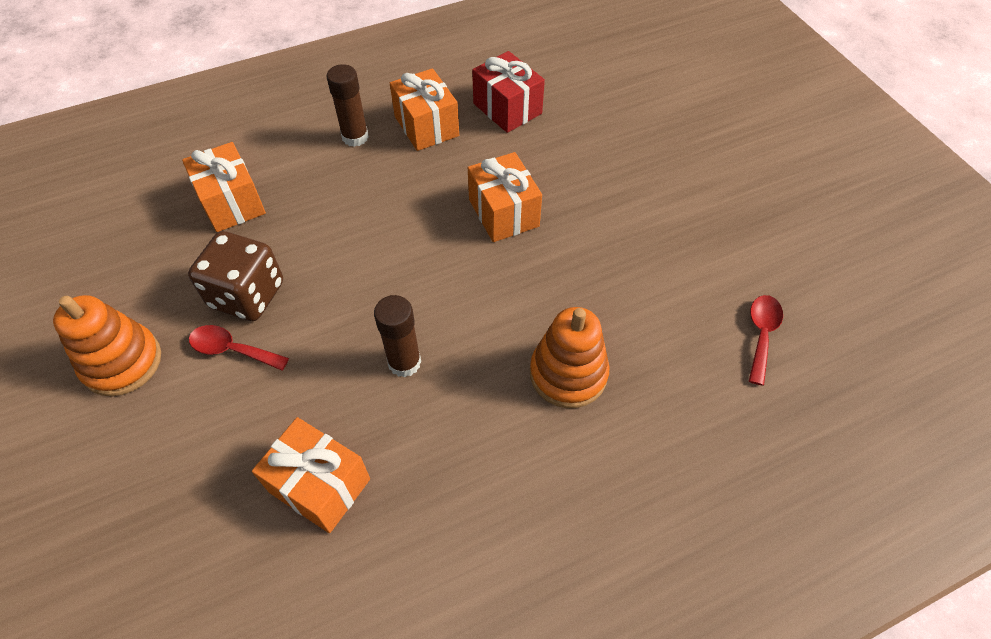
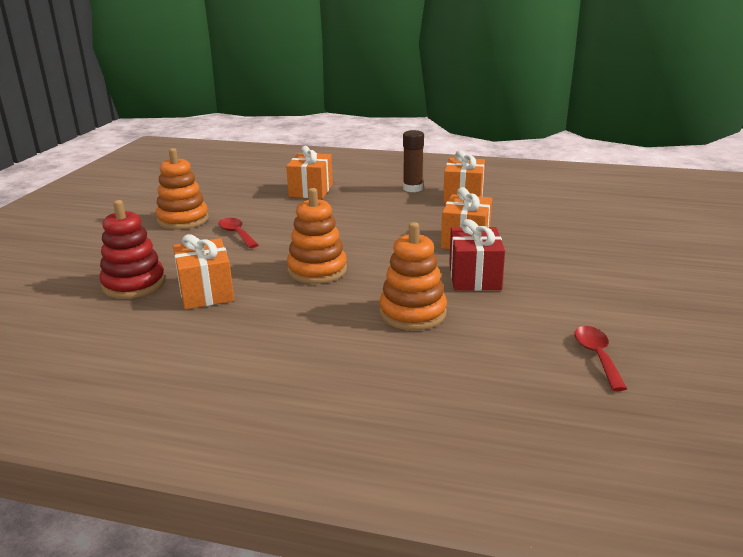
camera: 40 degrees right, 30 degrees down
(211, 533) = (134, 284): none -> red stacking toy
(247, 295) = (271, 220): brown dice -> none
(404, 362) = (317, 270): brown glue stick -> orange stacking toy
(507, 108) = (530, 204): red gift -> red gift (474, 277)
(761, 334) = (597, 356): red spoon -> red spoon turned 60 degrees counterclockwise

